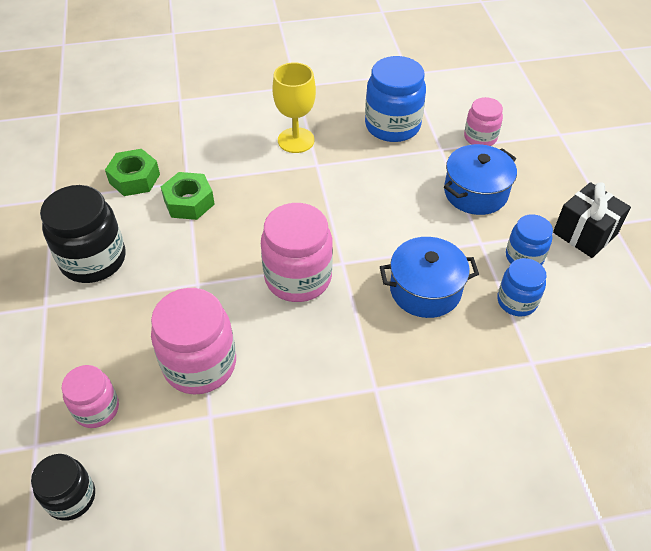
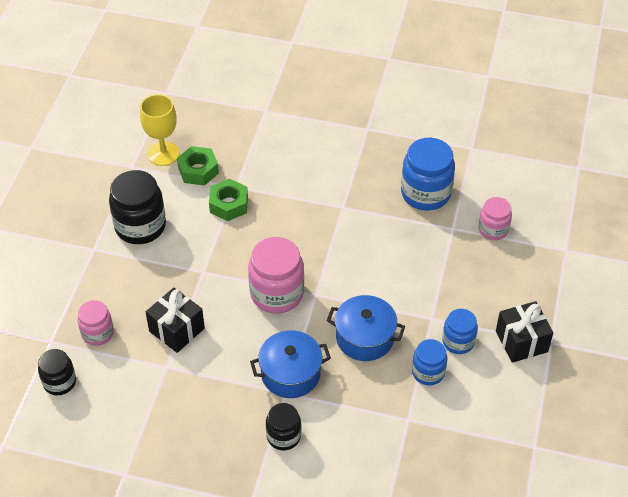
camera: 25 degrees right, 0 degrees up
(200, 364) = (177, 330): pink jar -> black gift
(296, 140) = (338, 179): yellow goblet -> yellow goblet (163, 154)
(406, 444) = (283, 436): none -> black jar
(475, 192) = (456, 276): blue pot -> blue pot (290, 374)

